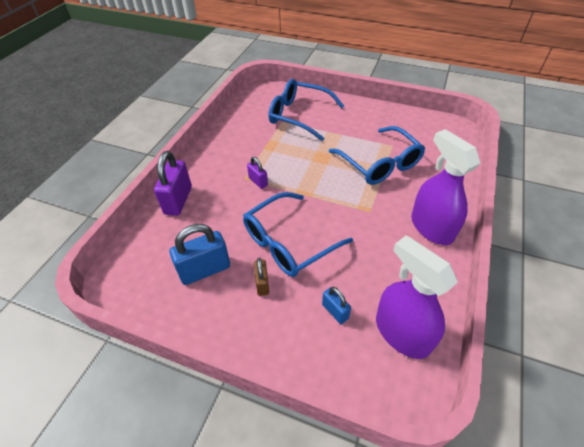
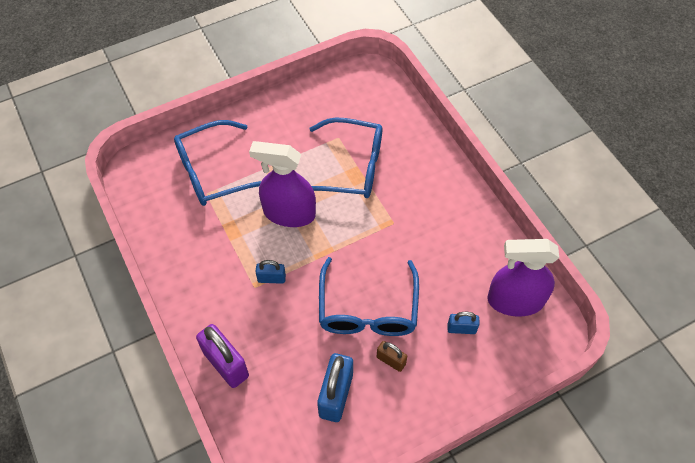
camera: 50 degrees left, 10 degrees up
(258, 181) = (271, 278): purple padlock -> blue padlock
(431, 227) = (450, 197): purple spray bottle -> purple spray bottle (289, 213)

